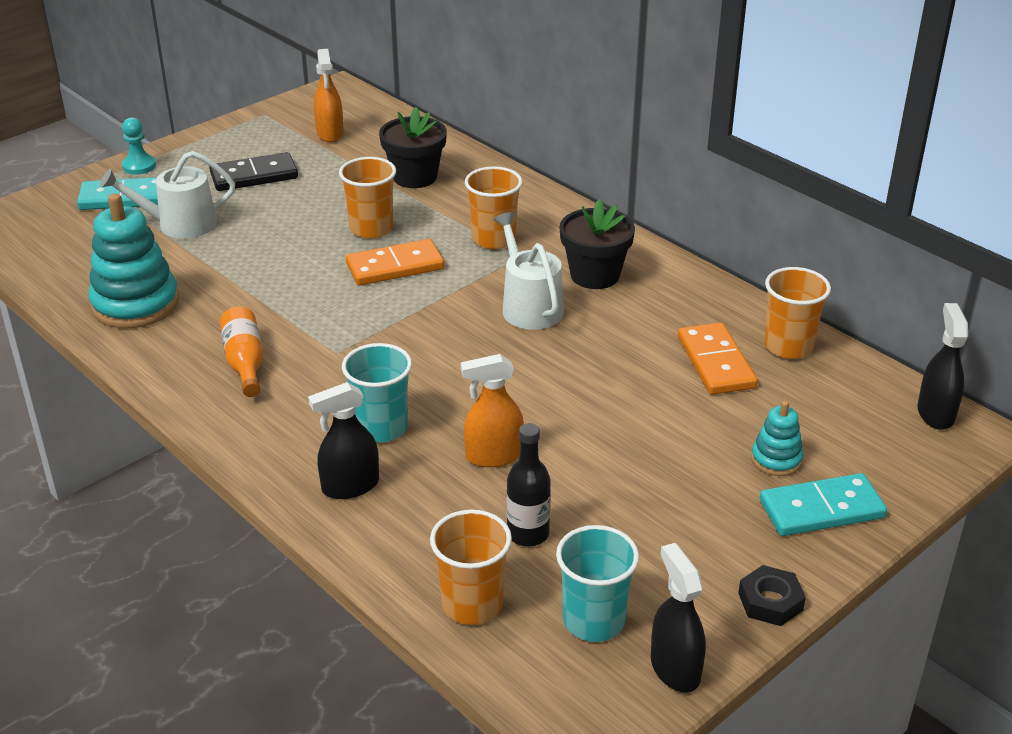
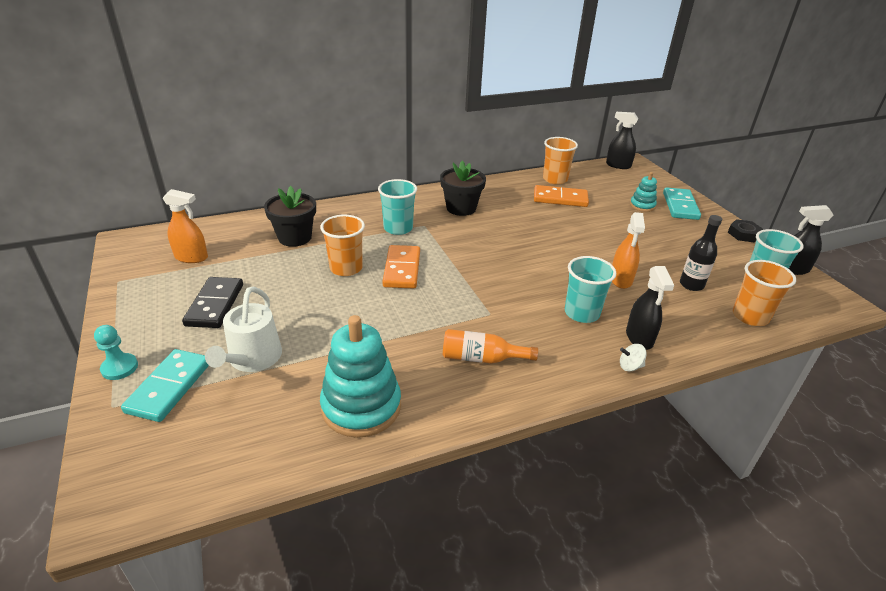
camera: 70 degrees left, 0 degrees up
(282, 482) = (630, 366): none -> white spinning top
(493, 239) = (398, 228): orange cup -> turquoise cup
(529, 306) = (479, 234): white watering can -> none

